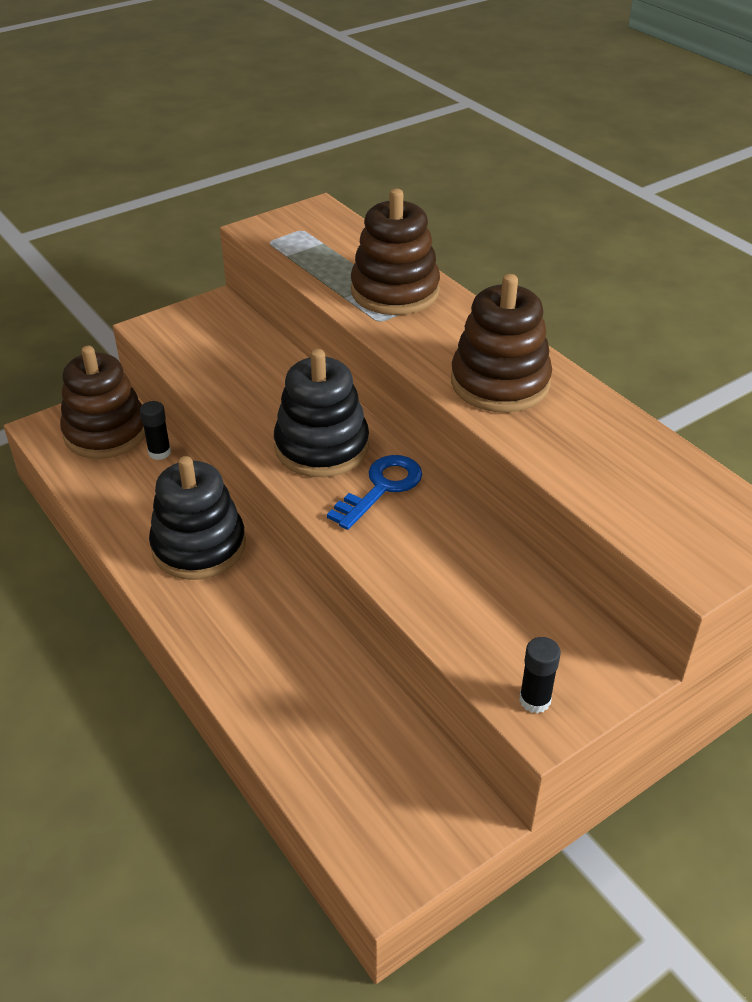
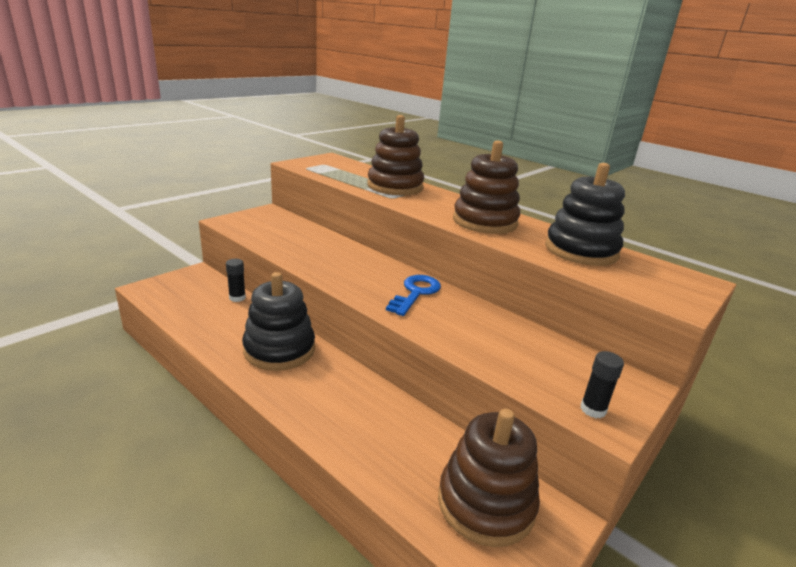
camera: 15 degrees left, 15 degrees down
(106, 432) = (195, 289): brown stacking toy -> brown stacking toy (486, 503)
(322, 447) = (365, 274): black stacking toy -> black stacking toy (581, 250)

